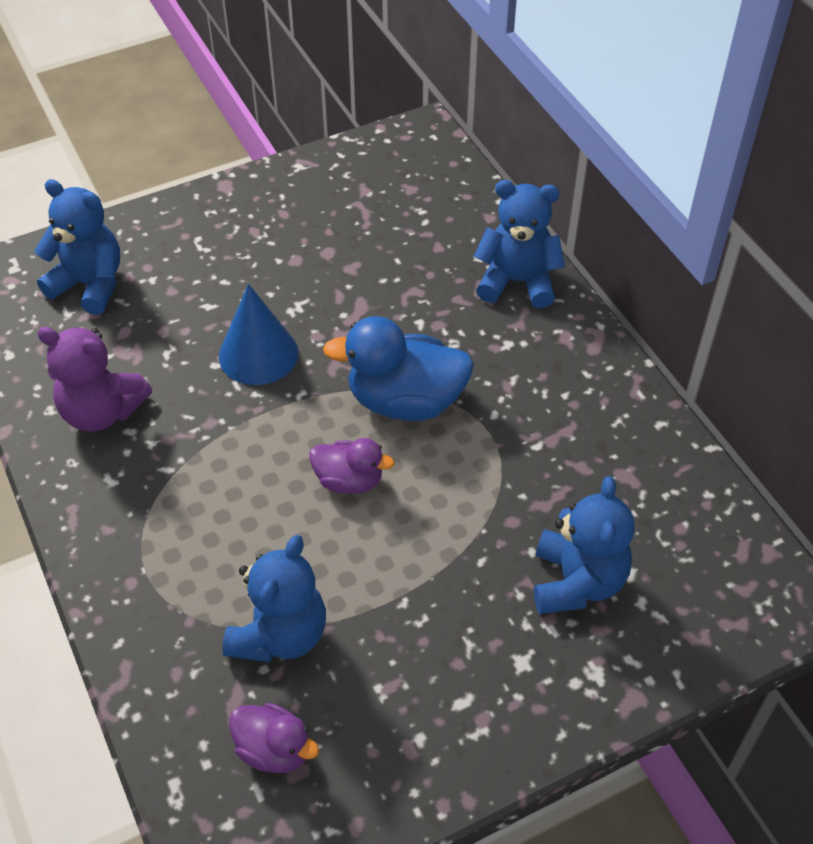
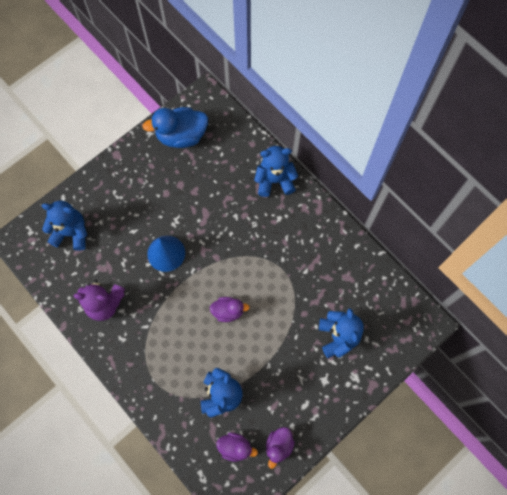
camera: 15 degrees left, 20 degrees up
(375, 773) = (278, 446): none -> purple duck
(405, 401) = (241, 262): blue duck -> blue duck (181, 136)

